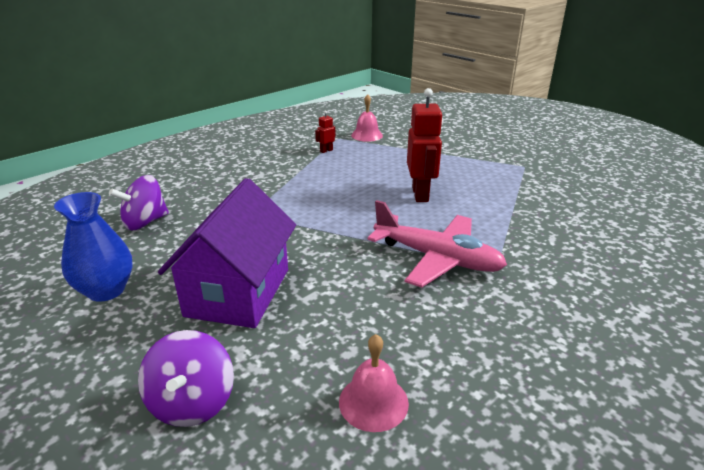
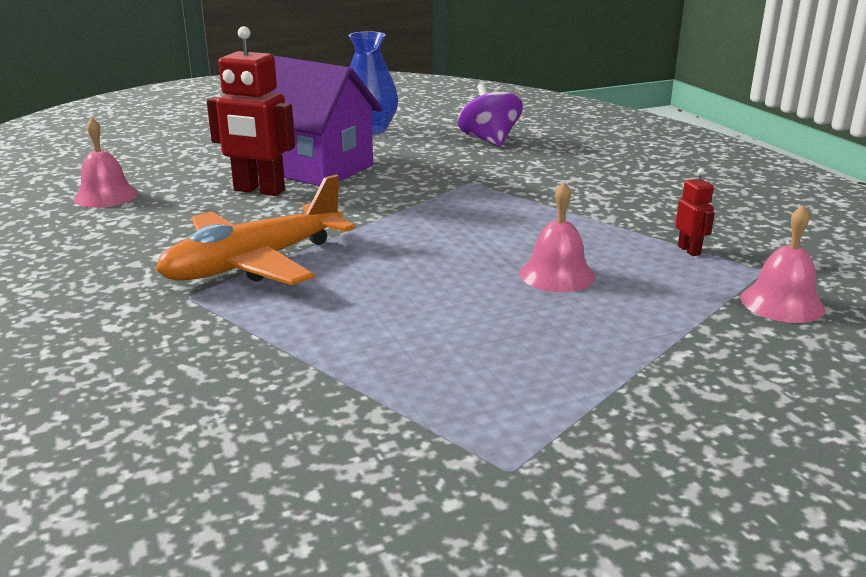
camera: 110 degrees right, 5 degrees down
(192, 402) = (196, 149): purple spinning top -> none
(376, 174) = (557, 275): none -> pink bell
(420, 194) = (447, 295): red robot -> red robot (259, 191)
(437, 258) = (253, 264): pink plane -> orange plane

